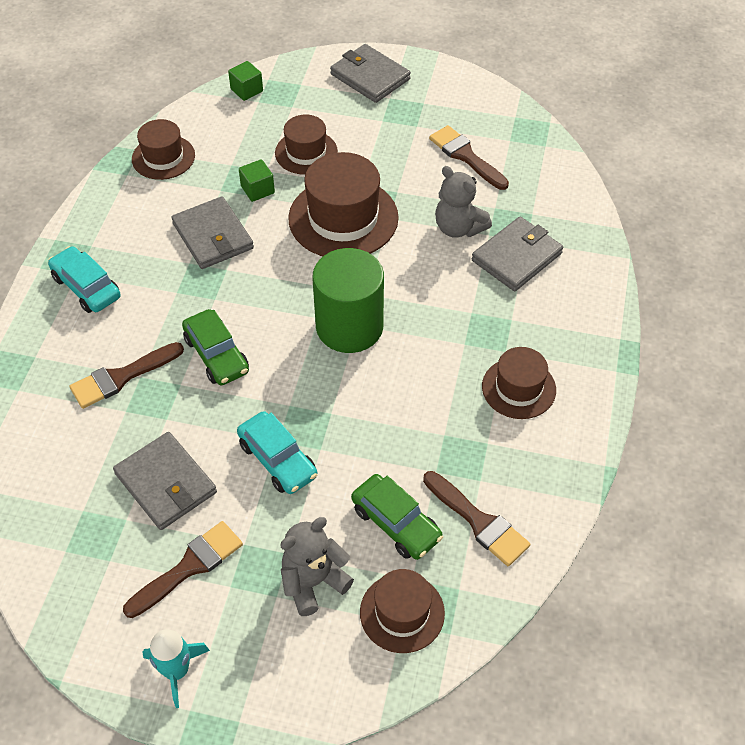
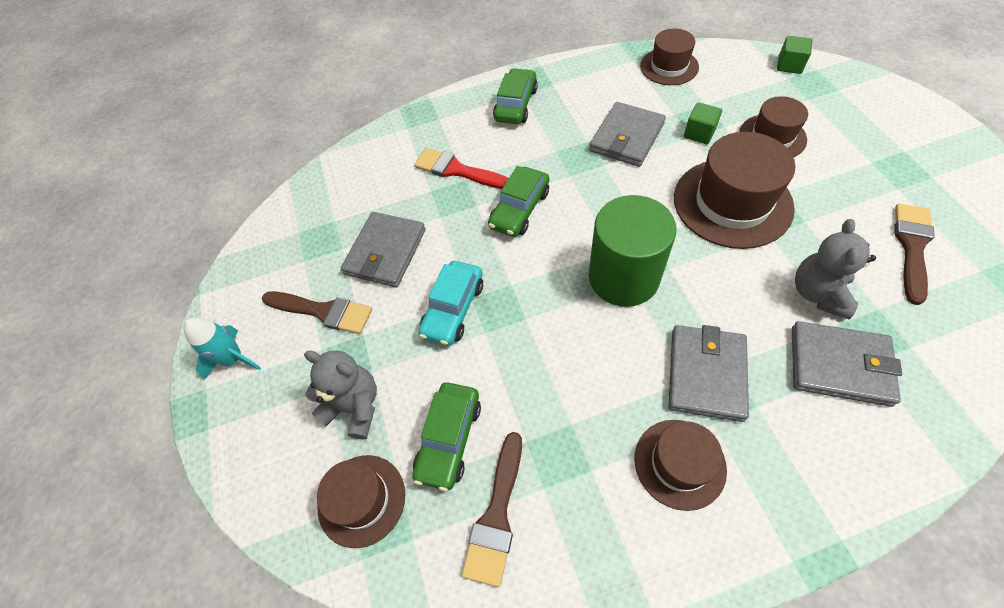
camera: 65 degrees right, 5 degrees up
(86, 287) = (516, 104): turquoise car -> green car
(121, 377) = (456, 170): brown brush -> red brush
(370, 76) = (909, 123): grey wallet -> grey wallet (706, 374)

